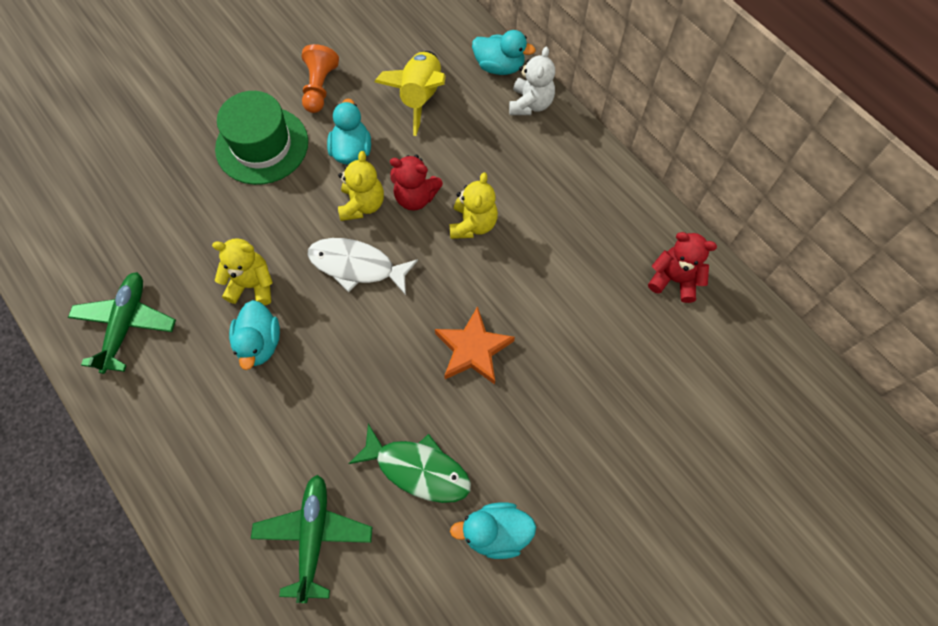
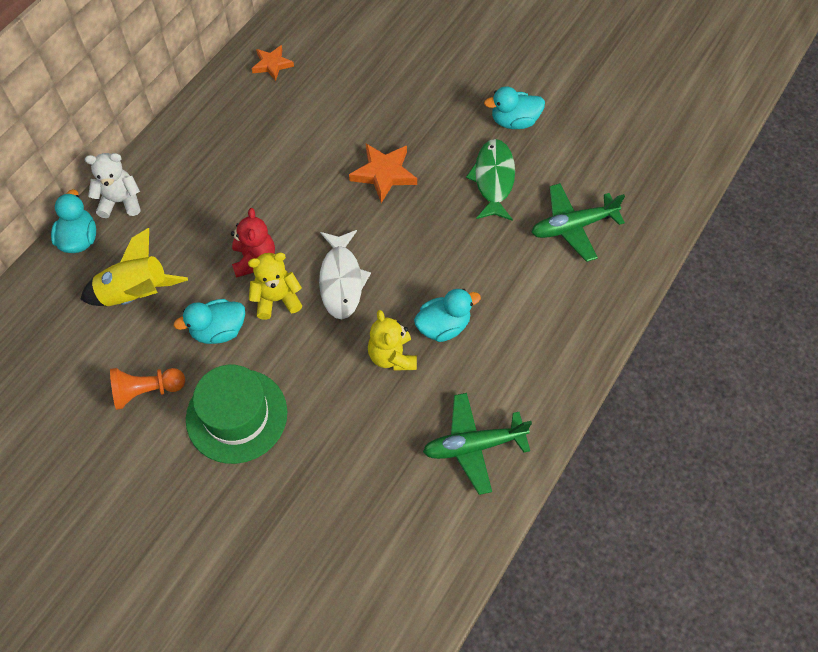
camera: 110 degrees left, 5 degrees down
(473, 224) = (268, 208): yellow teddy bear -> none
(495, 532) = (514, 121): turquoise duck -> turquoise duck turned 105 degrees clockwise
(674, 279) = (272, 65): red teddy bear -> orange star

